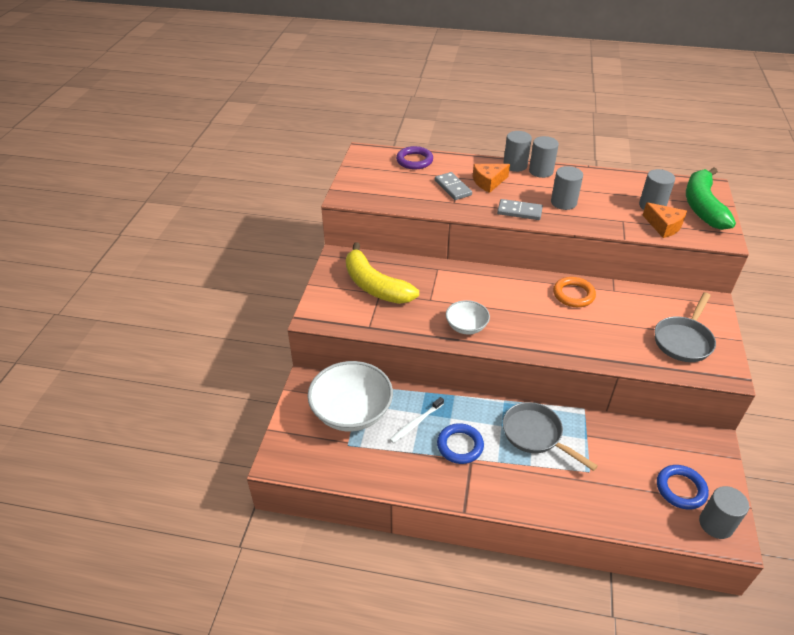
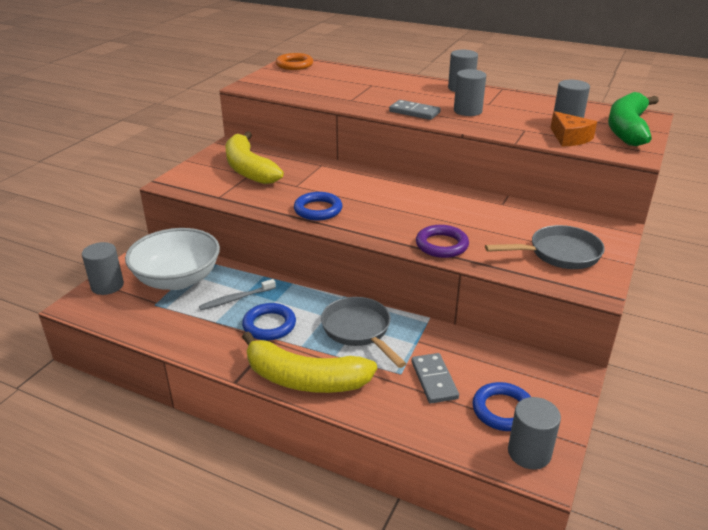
camera: 15 degrees right, 10 degrees down
(414, 161) = (336, 70): purple ring -> purple ring (441, 245)
(416, 423) = (236, 299): white toothbrush -> grey toothbrush
(453, 188) = (358, 90): grey domino -> grey domino (434, 380)
(466, 326) = (318, 210): white bowl -> blue ring
(488, 182) = (399, 90): orange cheese -> none
(515, 165) = (436, 82): grey cylinder -> grey cylinder (107, 286)
(518, 495) = (304, 379): none -> yellow banana
(573, 295) = (453, 201): orange ring -> orange ring (294, 65)
(683, 340) = (559, 254): grey pan -> grey pan turned 150 degrees counterclockwise

